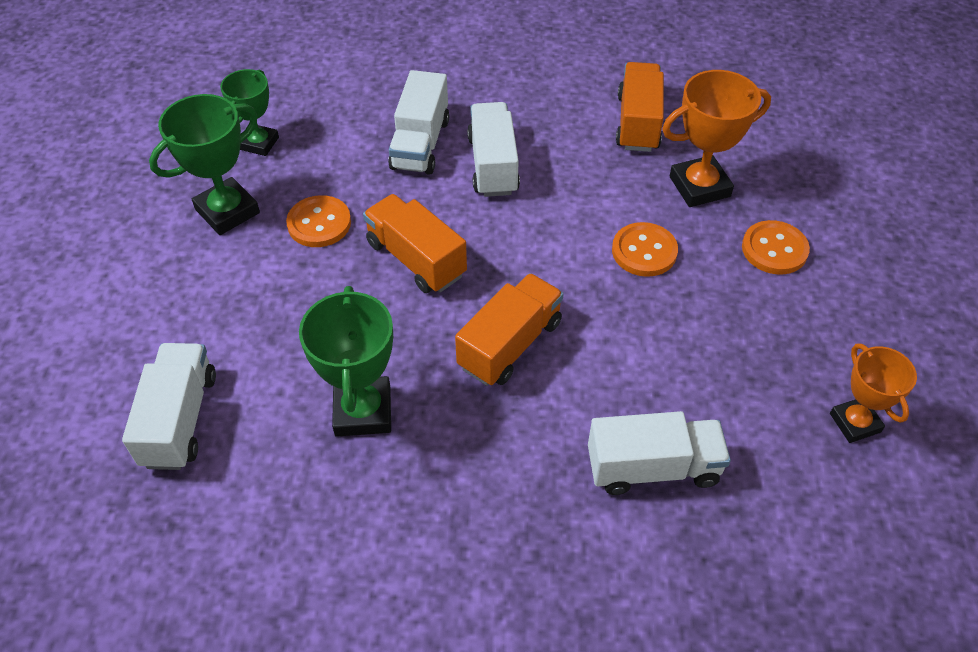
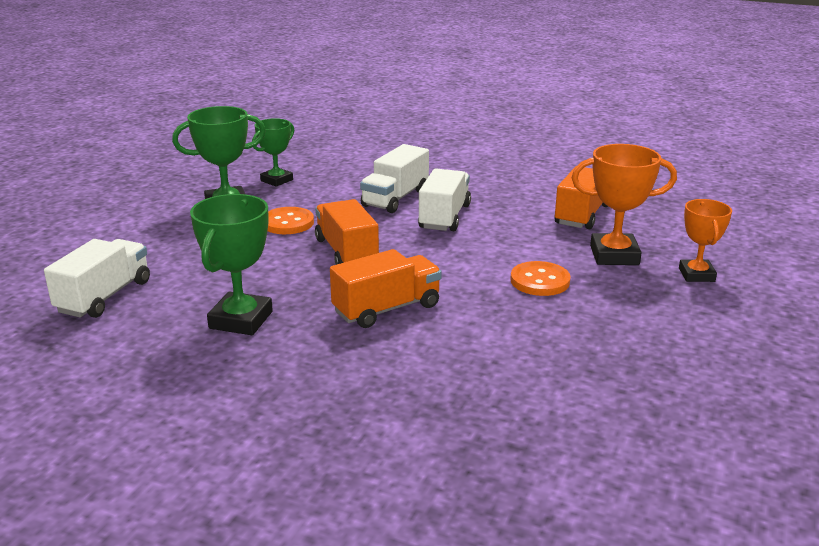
camera: 20 degrees right, 25 degrees down
(653, 468) = (459, 403): white truck -> none
(774, 249) = (662, 300): orange button -> none
(855, 423) = (678, 418): orange trophy -> orange trophy (696, 275)

